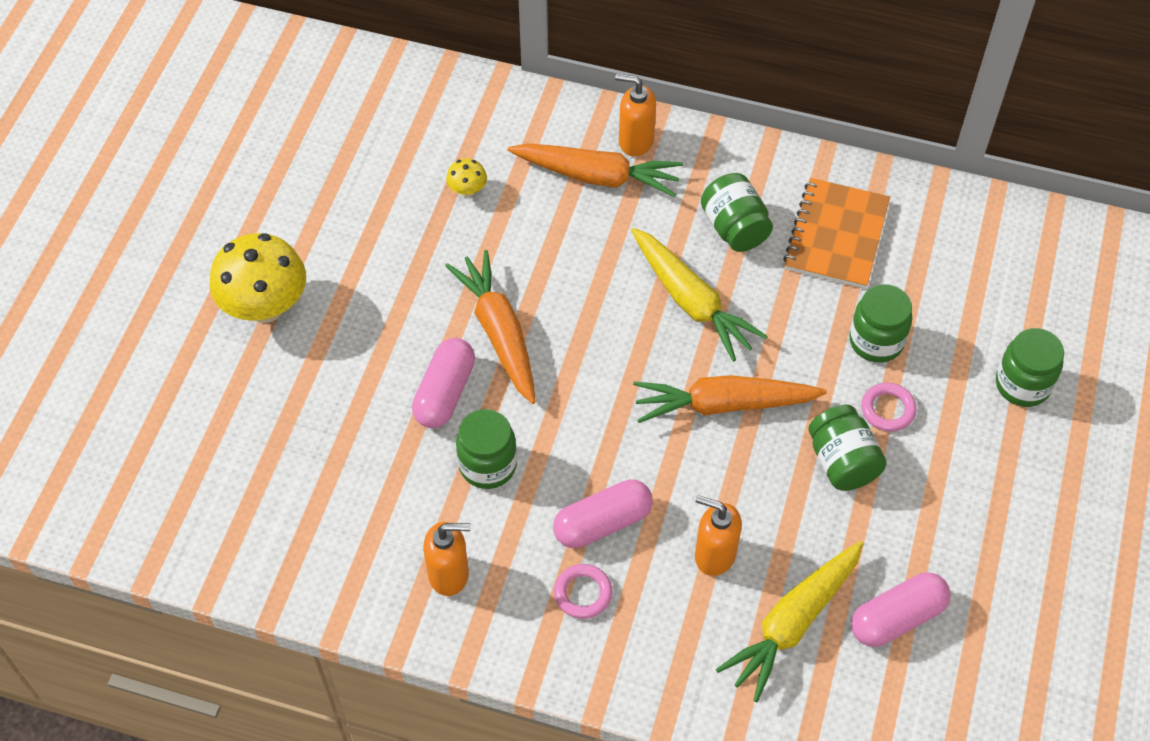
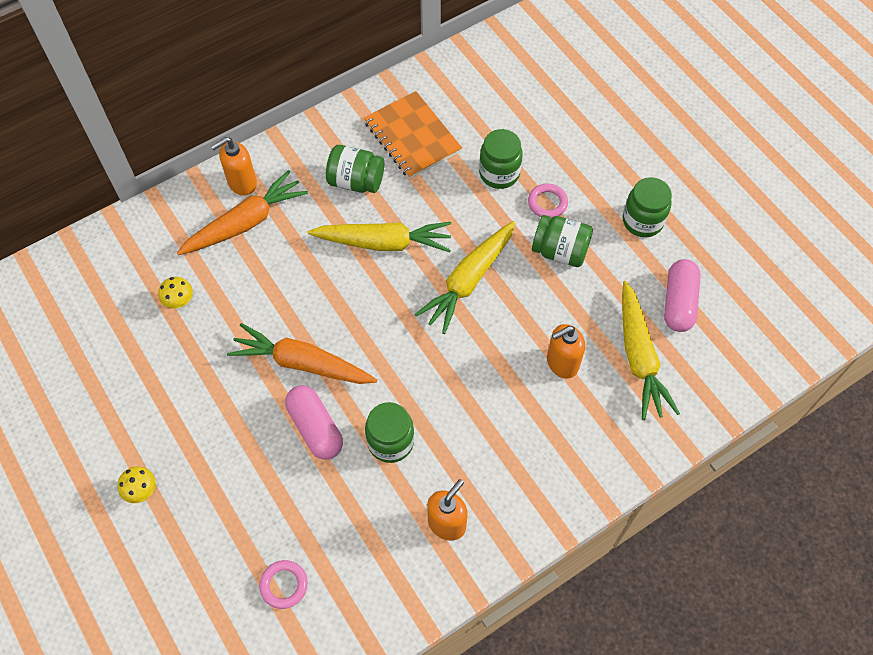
camera: 50 degrees left, 5 degrees up
(265, 307) = (141, 490): yellow mushroom -> yellow mushroom, size x0.45
(583, 593) = (526, 454): pink ring -> pink ring (284, 585)
(602, 523) = (488, 407): pink capsule -> none
(723, 405) = (468, 281): orange carrot -> yellow carrot
(1022, 385) = (590, 129): green jar -> green jar (642, 221)

